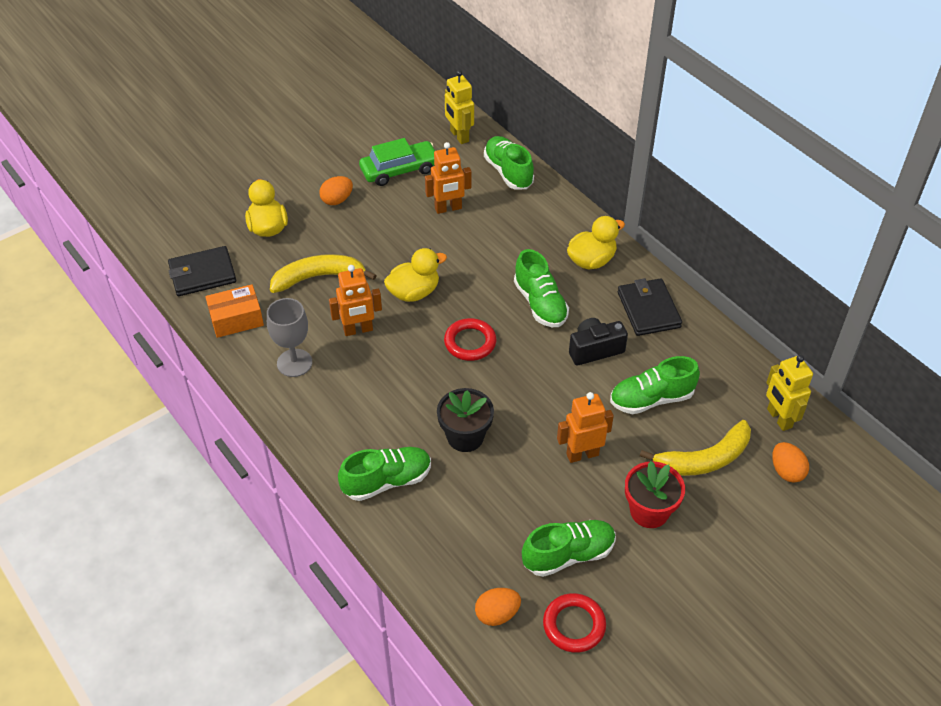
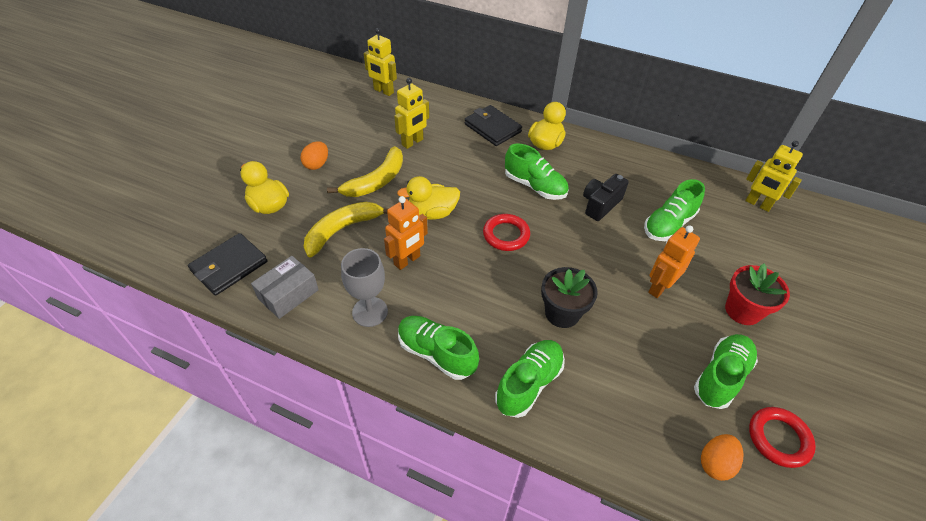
camera: 30 degrees left, 0 degrees up
(236, 319) = (288, 294): orange box -> grey box
(399, 170) = (353, 127): green car -> none
(414, 292) = (432, 213): yellow duck -> yellow duck turned 135 degrees counterclockwise
(448, 208) = (412, 142): orange robot -> yellow robot
(508, 172) = (438, 104): green shoe -> green shoe (436, 353)
(648, 310) = (612, 163): black wallet -> black wallet (492, 128)
(704, 459) = (741, 253): yellow banana -> yellow banana (376, 181)
(786, 471) = (797, 239): orange egg -> none

